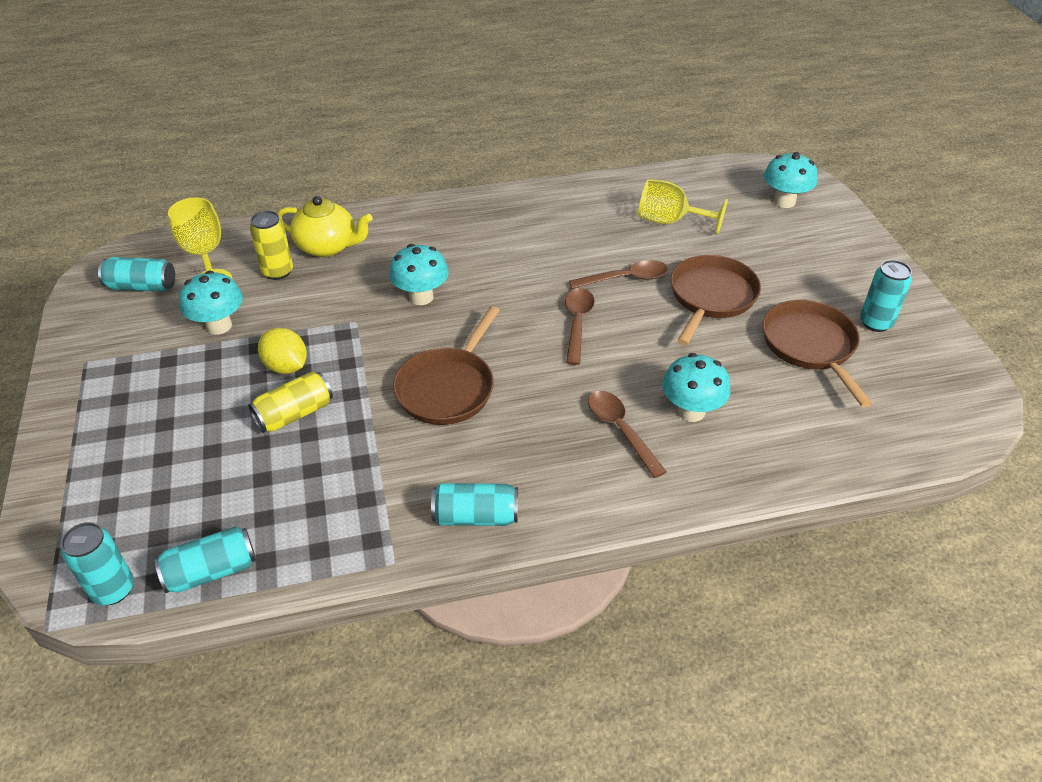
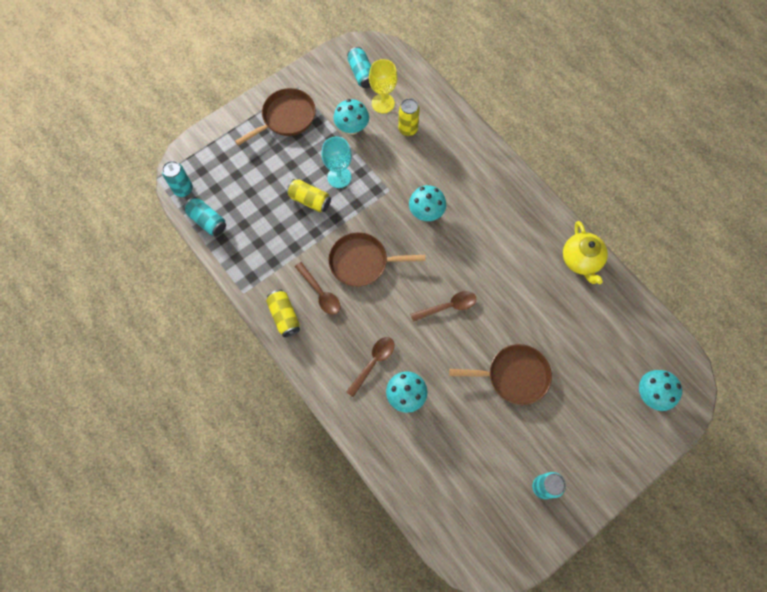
camera: 65 degrees right, 25 degrees up
(286, 367) = (339, 177): yellow lemon -> turquoise goblet
(328, 247) = (443, 141): yellow teapot -> yellow teapot (581, 260)
(476, 516) = (284, 316): turquoise can -> yellow can
(625, 279) = (504, 318): brown spoon -> brown spoon (320, 293)
(669, 221) = (581, 324): yellow goblet -> none
(810, 346) = (497, 450): brown pan -> brown pan (286, 118)

